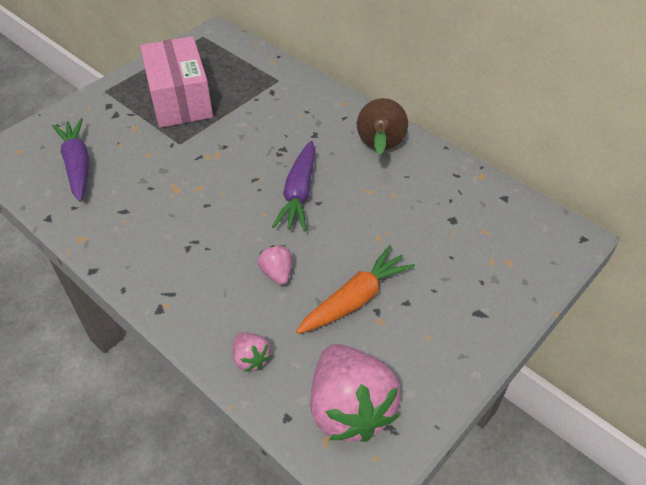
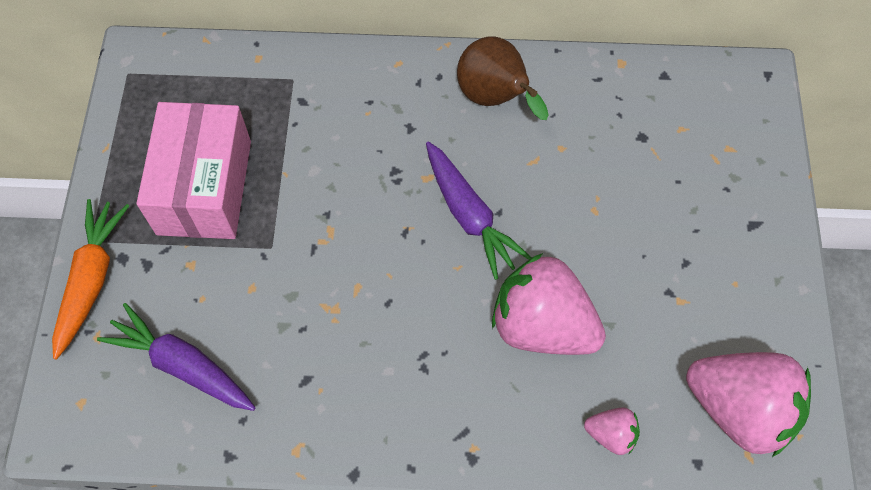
camera: 40 degrees left, 15 degrees up
(180, 99) = (204, 187): pink box -> pink box turned 60 degrees clockwise
(277, 273) = (542, 325): pink strawberry -> pink strawberry, size x2.18
(355, 299) = (640, 295): orange carrot -> orange carrot (91, 280)

